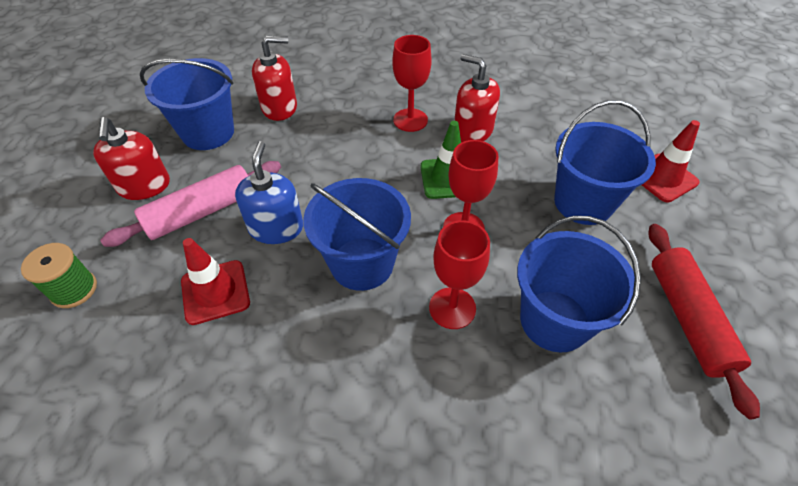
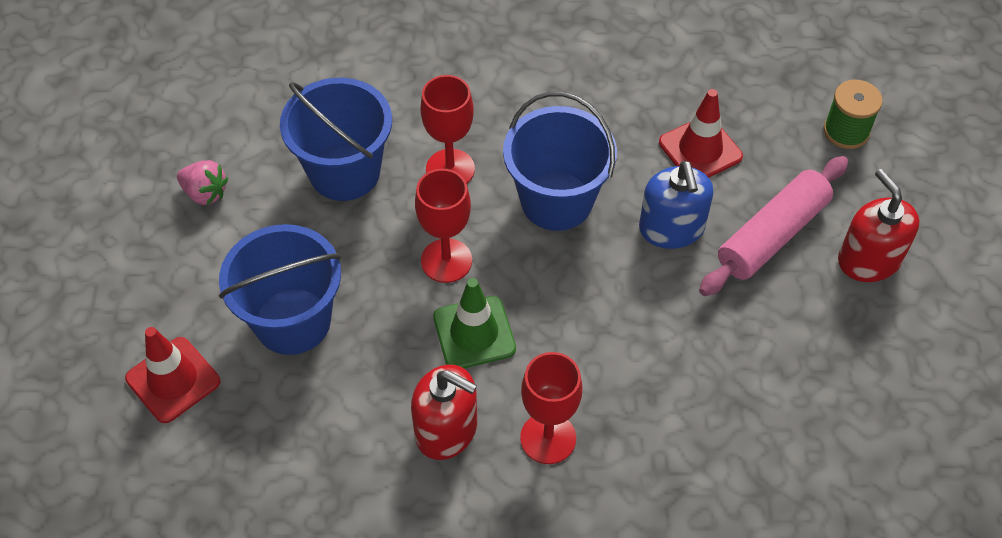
camera: 170 degrees right, 5 degrees up
(208, 133) = (845, 362): blue bucket -> none
(280, 108) = (765, 432): red soap dispenser -> none
(688, 319) = (205, 193): red rolling pin -> pink strawberry

